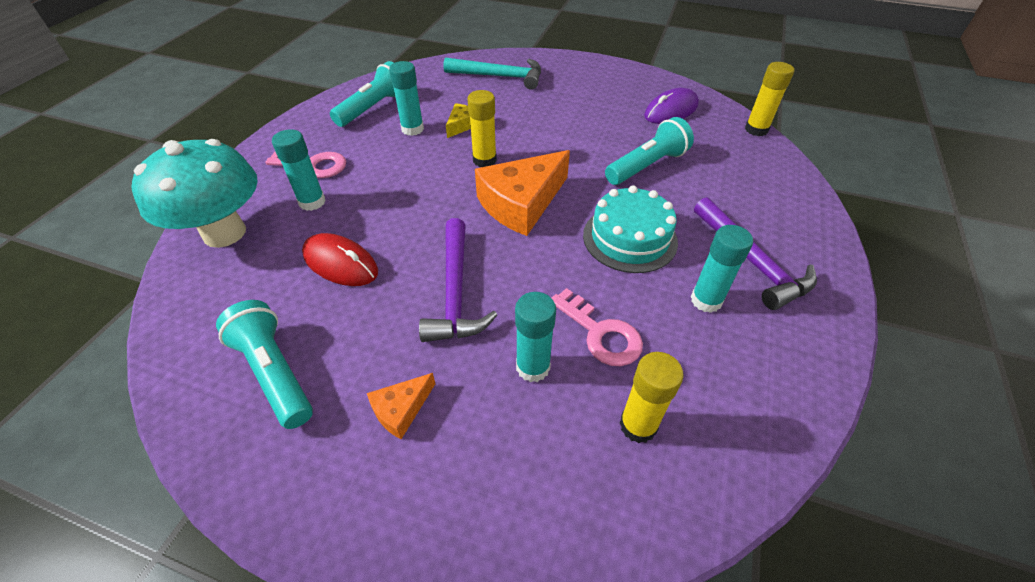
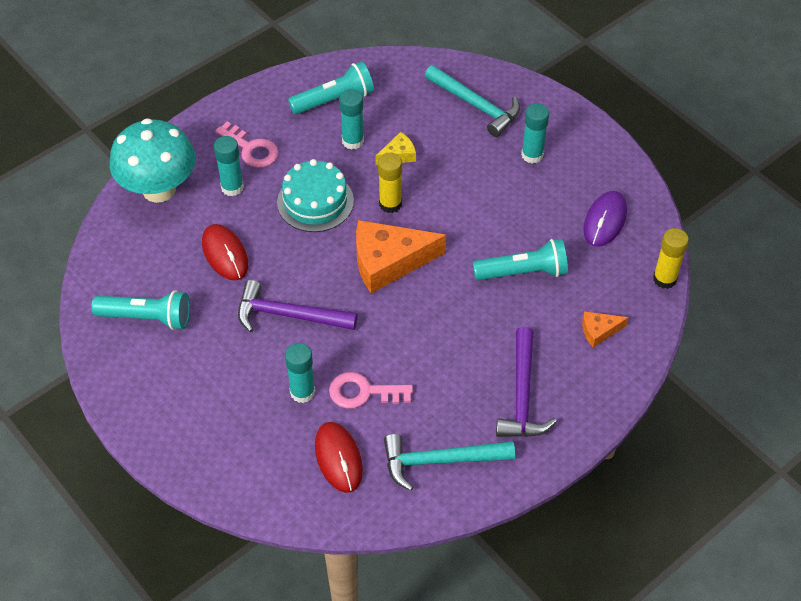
camera: 30 degrees right, 5 degrees up
(275, 372) = (147, 318): turquoise flashlight -> turquoise flashlight turned 105 degrees clockwise
(401, 409) = (207, 378): orange cheese -> orange cheese (599, 331)
(455, 292) = (288, 315): purple hammer -> purple hammer turned 75 degrees clockwise
(600, 333) = (363, 392): pink key -> pink key turned 105 degrees clockwise
(629, 238) = (447, 332): turquoise cake -> turquoise cake (315, 201)
(638, 425) = (338, 458): yellow glue stick -> red mouse
(671, 111) = (605, 221): purple mouse -> purple mouse turned 60 degrees counterclockwise
(706, 300) = (457, 406): turquoise glue stick -> turquoise glue stick (532, 155)
(745, 366) = (440, 461): none -> turquoise hammer

